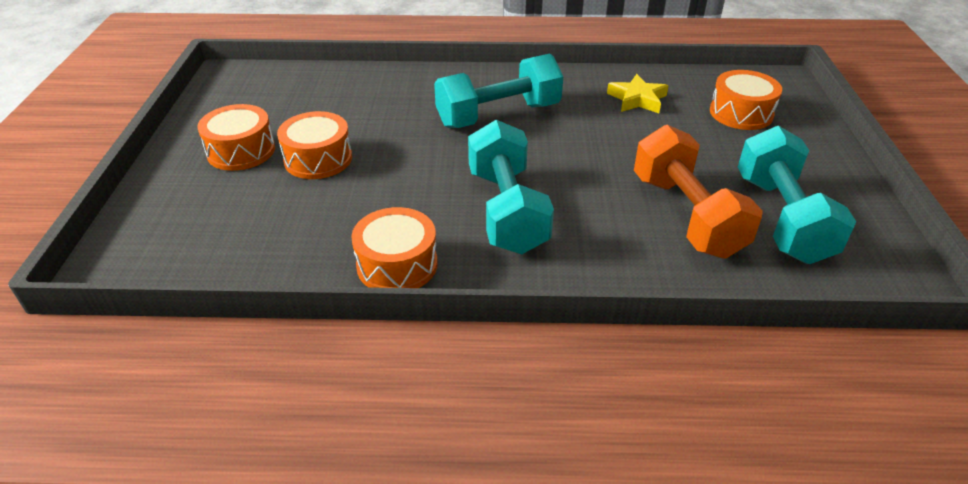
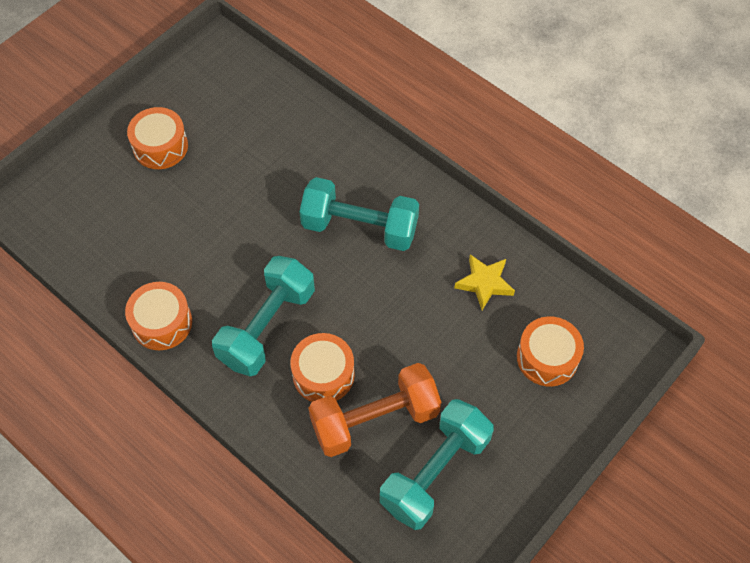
camera: 40 degrees right, 20 degrees up
(318, 159) = (199, 189): orange drum -> orange drum (323, 374)
(686, 215) = (375, 420): orange dumbbell -> orange dumbbell turned 45 degrees clockwise

